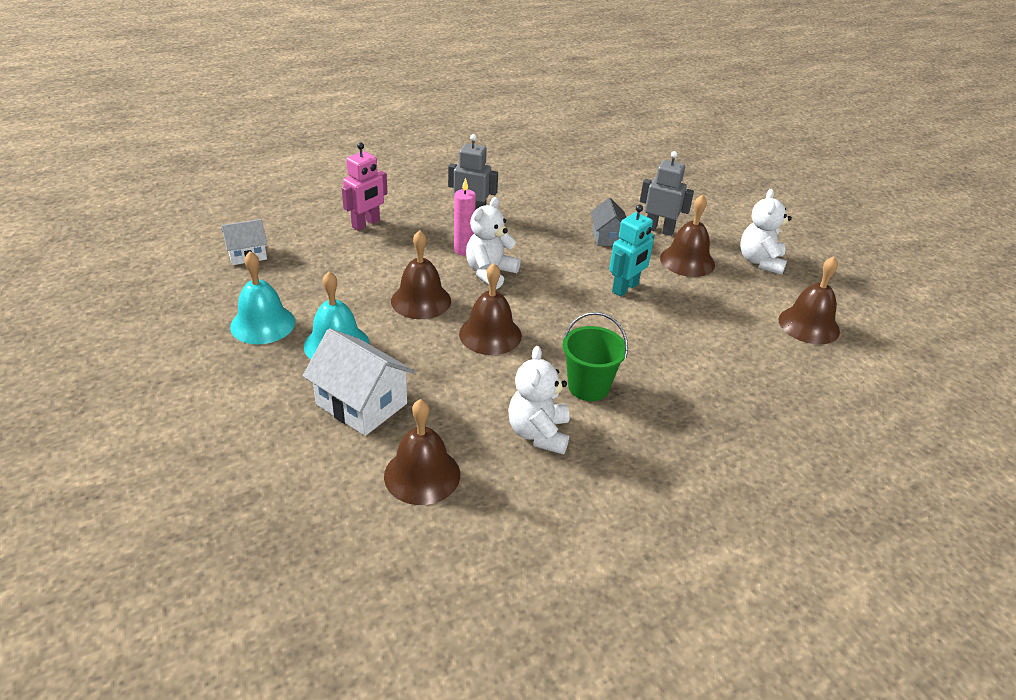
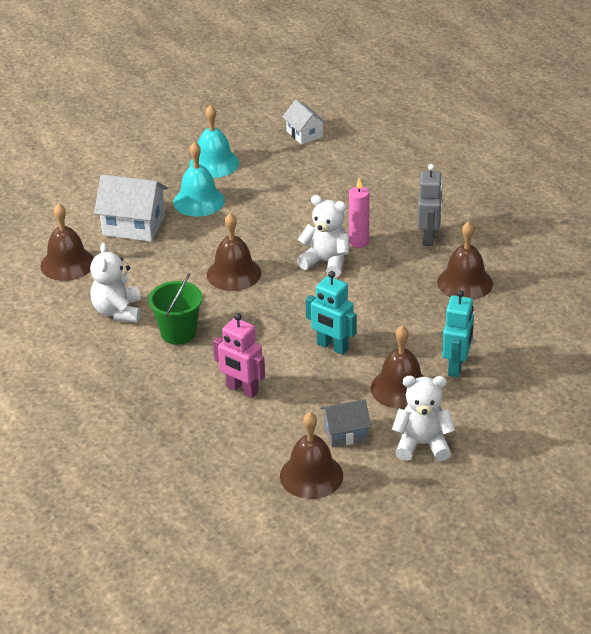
camera: 85 degrees right, 0 degrees up
(361, 404) = (134, 225): white house -> white house turned 75 degrees clockwise
(366, 224) = (379, 181): pink robot -> pink robot (242, 389)
(421, 301) = (270, 231): brown bell -> brown bell (465, 282)
(538, 433) = (118, 311): white teddy bear -> white teddy bear turned 90 degrees counterclockwise
(608, 237) = (423, 330): grey house -> grey house (345, 433)
(659, 230) = (456, 366): grey robot -> turquoise robot

